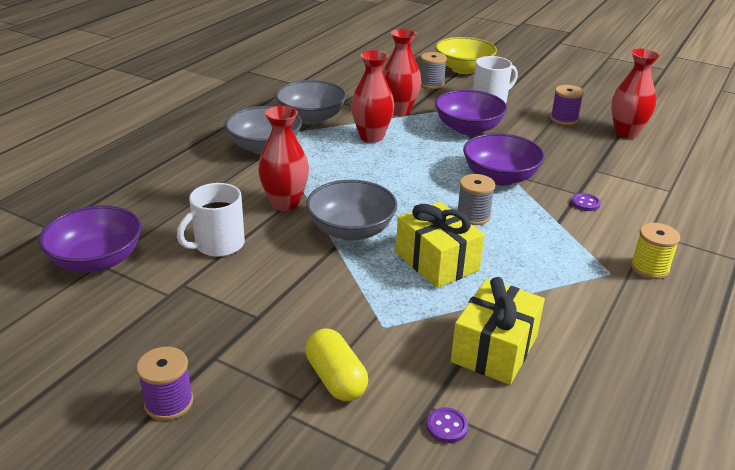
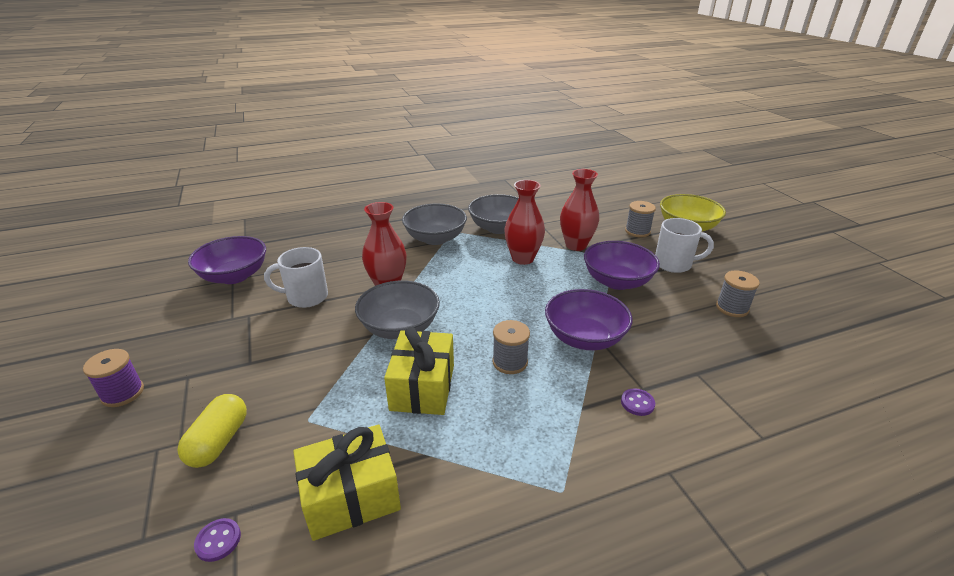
camera: 40 degrees right, 0 degrees up
(564, 119) = (732, 308): purple spool -> grey spool
(626, 133) = (791, 350): red vase -> none
(649, 268) = (613, 513): yellow spool -> none

